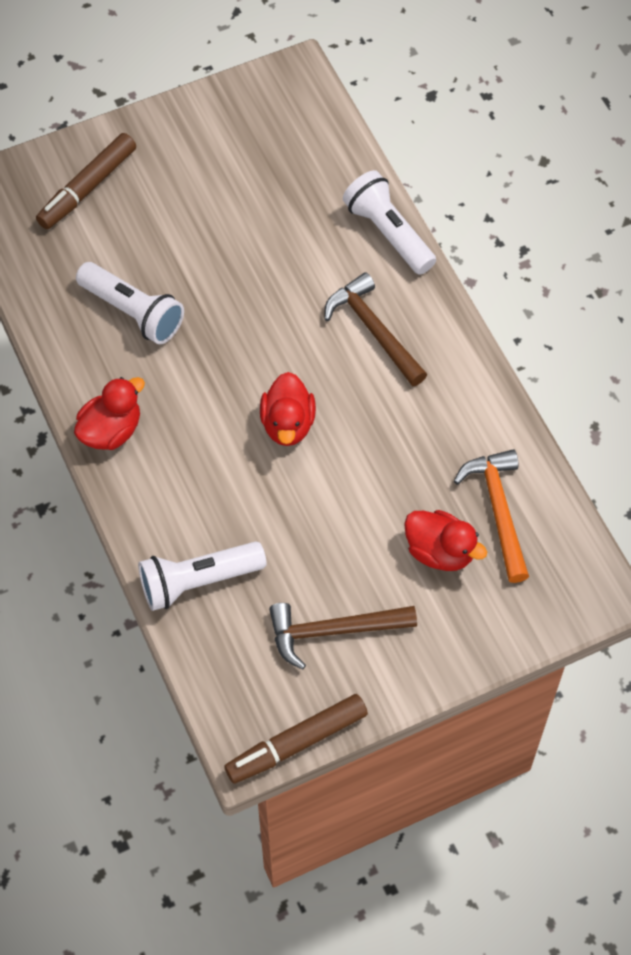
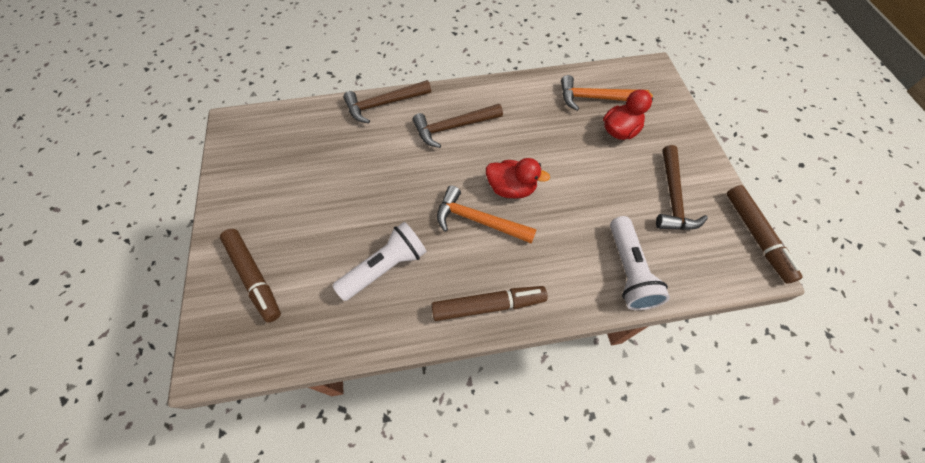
camera: 75 degrees left, 0 degrees up
(111, 431) = (487, 305): red duck -> brown marker
(226, 396) = (478, 220): none -> orange hammer
(388, 233) = (384, 104): white flashlight -> brown hammer

